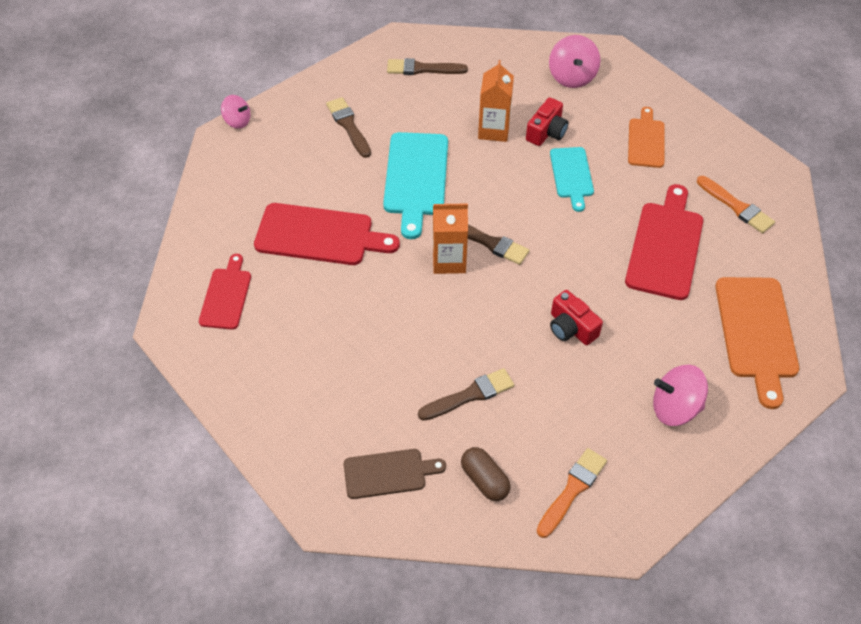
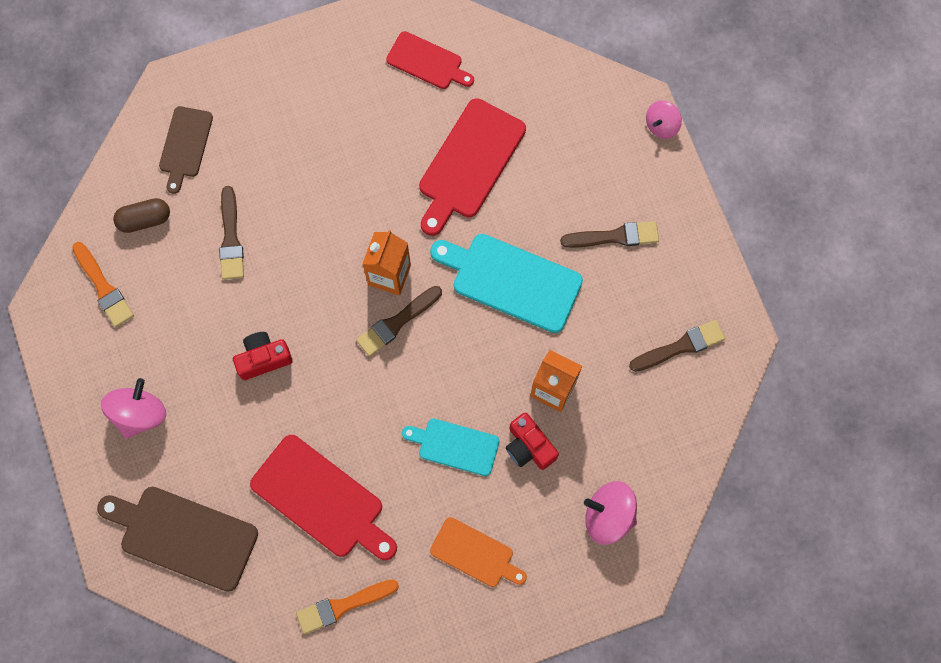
camera: 110 degrees right, 20 degrees up
(422, 69) = (680, 346): brown brush -> brown brush turned 45 degrees clockwise
(756, 332) = (183, 536): orange cutting board -> brown cutting board

